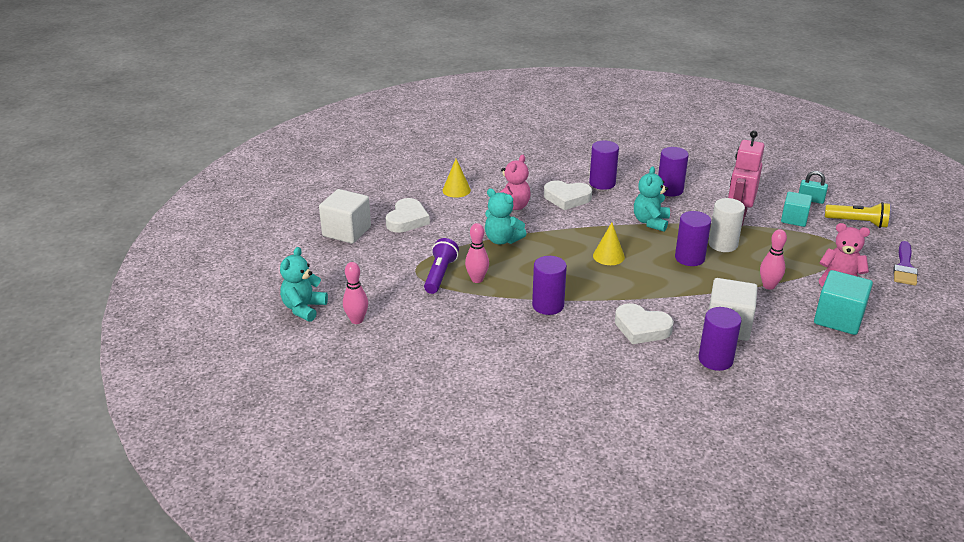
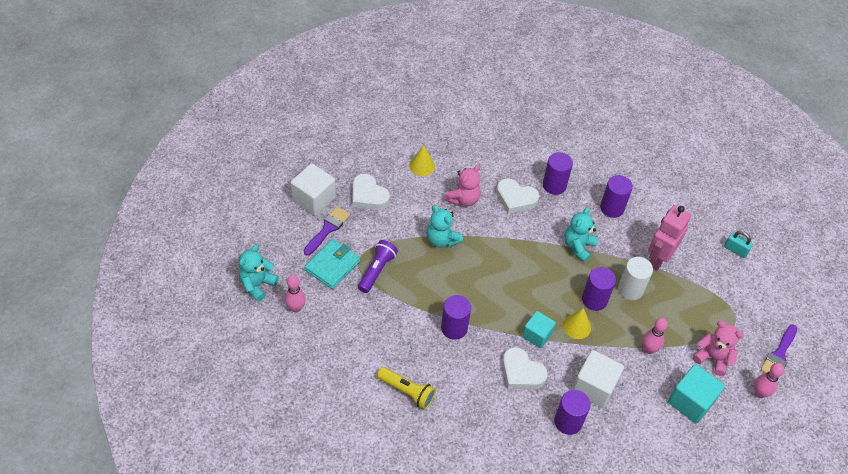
camera: 10 degrees right, 20 degrees up
(371, 252) = (327, 229): none -> purple brush
(387, 279) = (332, 265): none -> turquoise wallet
(407, 220) = (368, 195): white heart -> white heart turned 105 degrees clockwise
(477, 279) = (405, 283): pink bowling pin -> pink bowling pin (759, 393)
(608, 256) = (525, 281): yellow cone -> yellow cone (576, 326)
(794, 219) = (708, 272): turquoise cube -> turquoise cube (537, 335)
(858, 222) = (764, 289): yellow flashlight -> yellow flashlight (407, 391)

